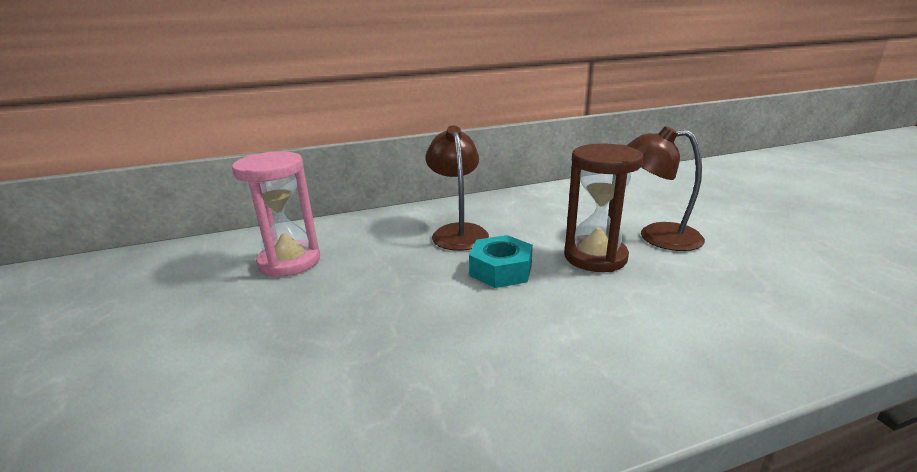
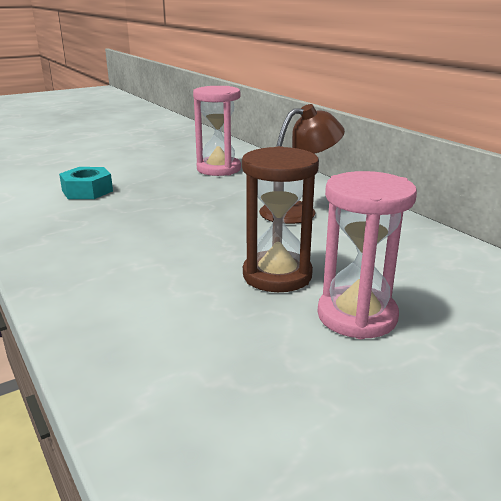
camera: 75 degrees right, 0 degrees up
(501, 270) = (231, 233): turquoise nut -> turquoise nut (87, 191)
(657, 236) = (357, 316): brown lamp -> pink hourglass

